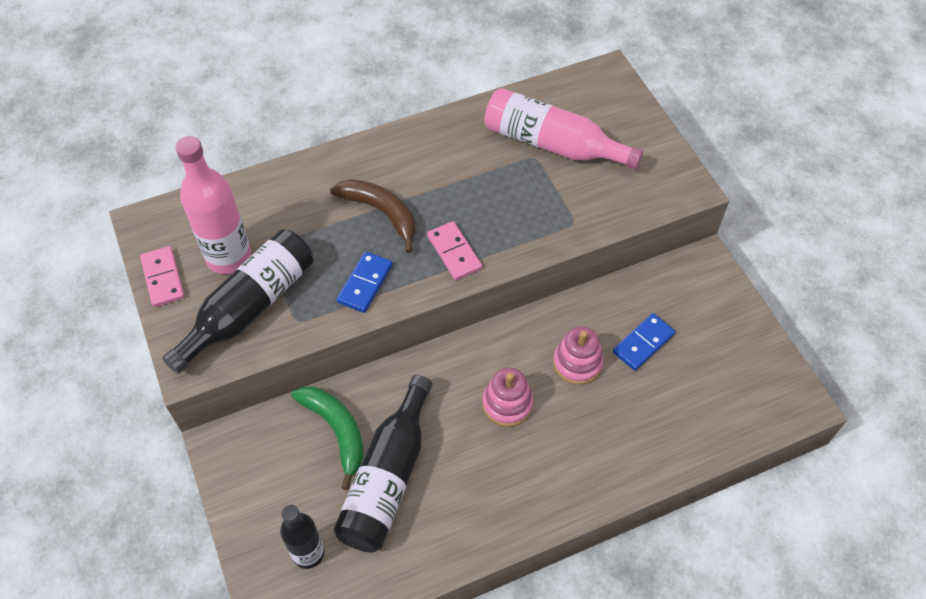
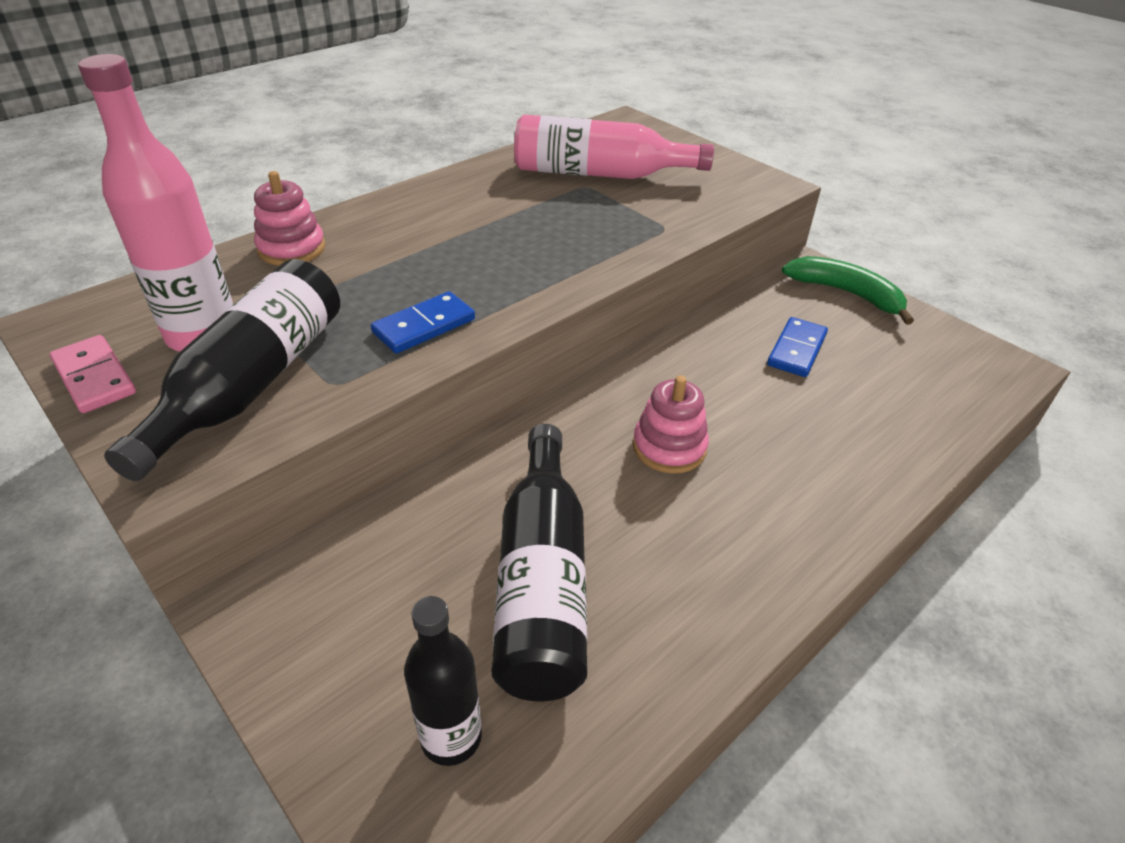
camera: 20 degrees left, 15 degrees down
(336, 431) = (435, 540): green banana -> green banana (846, 294)
(365, 284) = (424, 326): blue domino -> blue domino turned 45 degrees clockwise
(381, 213) = (417, 257): brown banana -> none
(454, 252) = (533, 276): pink domino -> none
(577, 363) = (732, 385): pink stacking toy -> pink stacking toy (292, 249)

